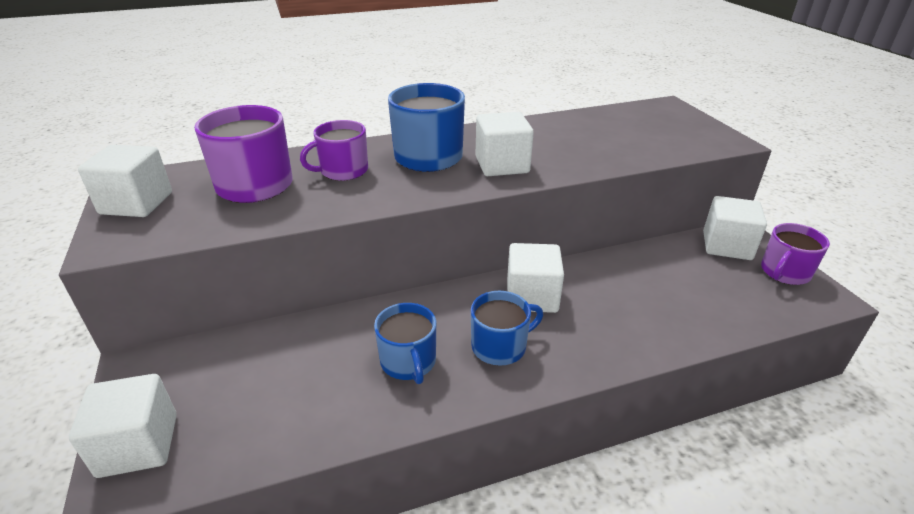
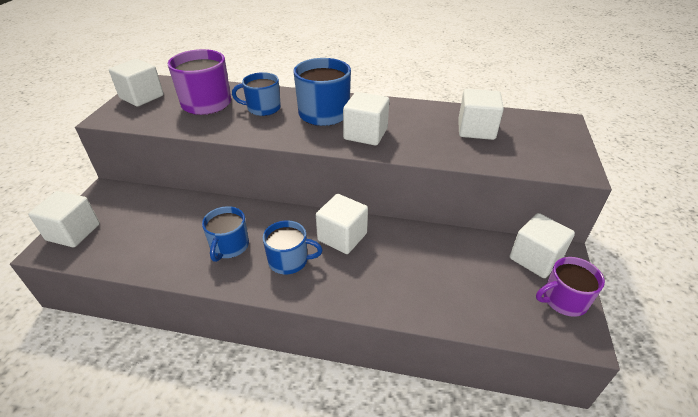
camera: 30 degrees right, 5 degrees up
(343, 171) = (263, 108): purple mug -> blue mug
(604, 131) = (476, 130): none -> white cube

